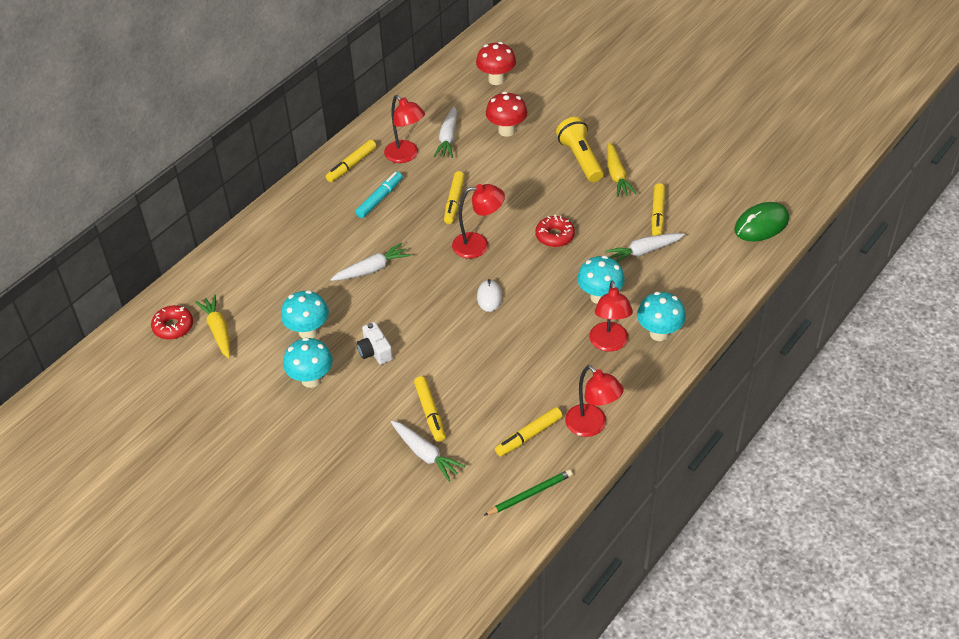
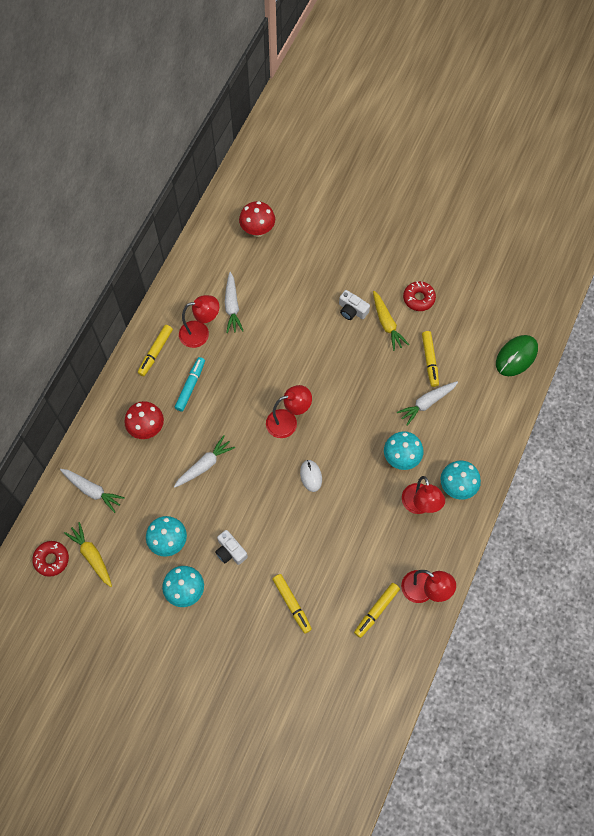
camera: 15 degrees left, 20 degrees up
(406, 156) = (200, 333): red lamp -> red lamp turned 45 degrees counterclockwise
(425, 454) = (299, 646): white carrot -> white carrot (92, 490)
(454, 201) = (256, 377): yellow marker -> none
(506, 130) = (281, 289): red mushroom -> red mushroom (147, 428)
(530, 494) = (390, 667): green pencil -> none
(555, 236) = (349, 400): red donut -> red donut (418, 298)
(580, 159) = (352, 310): yellow flashlight -> white camera

